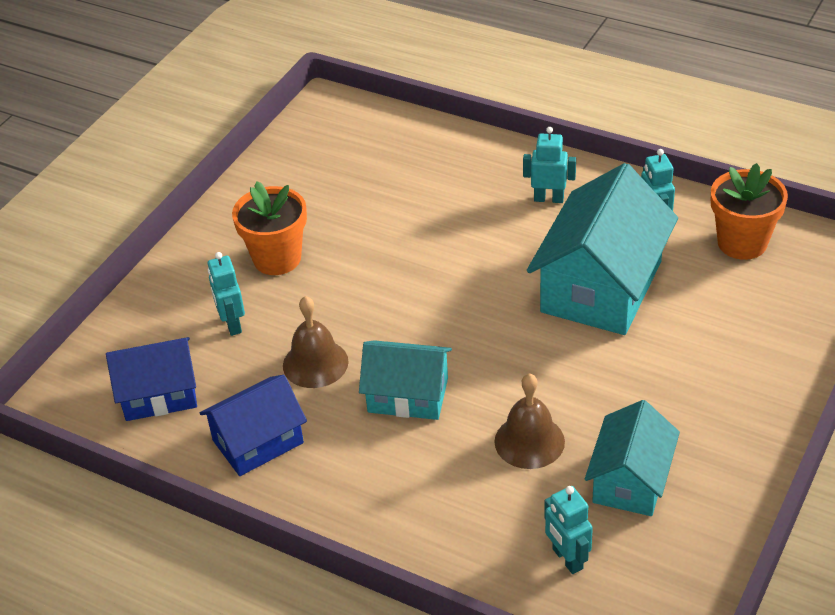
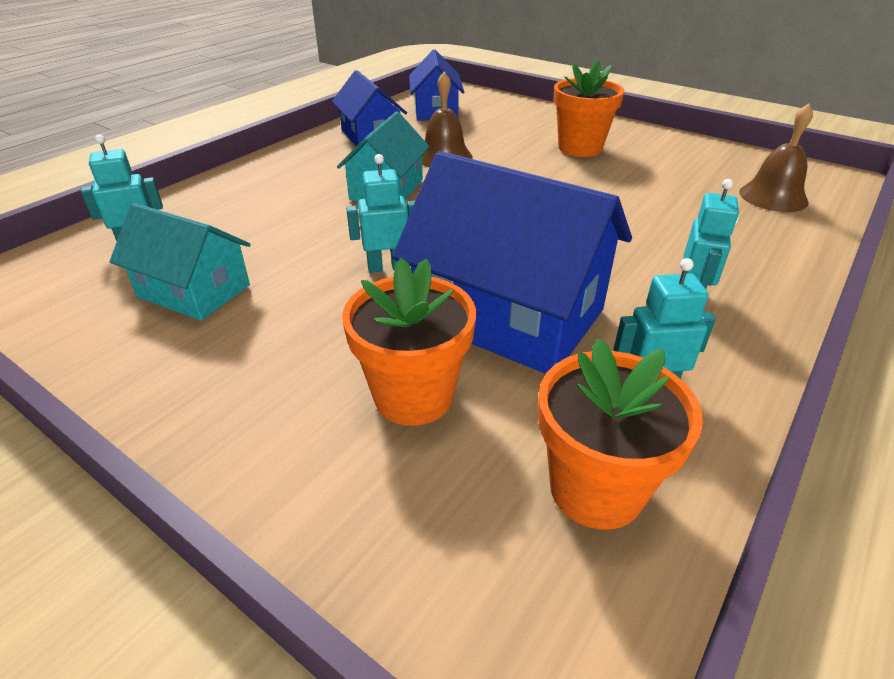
camera: 95 degrees right, 5 degrees down
(232, 324) = (501, 131): turquoise robot -> turquoise robot (387, 267)
(529, 441) = (291, 240): brown bell -> brown bell (773, 197)
(601, 287) = (509, 315): turquoise house -> blue house
(702, 322) = (413, 396): none -> orange flower pot

